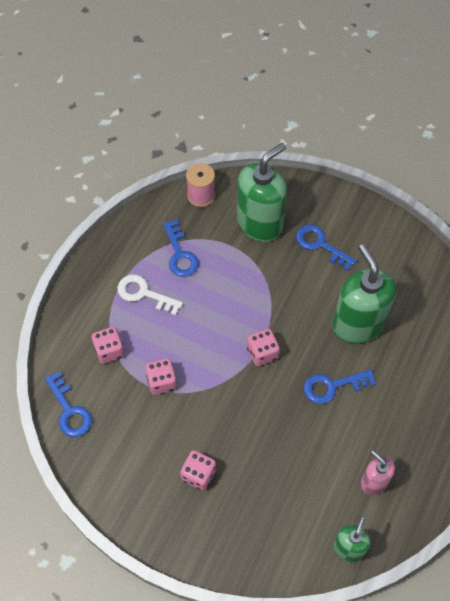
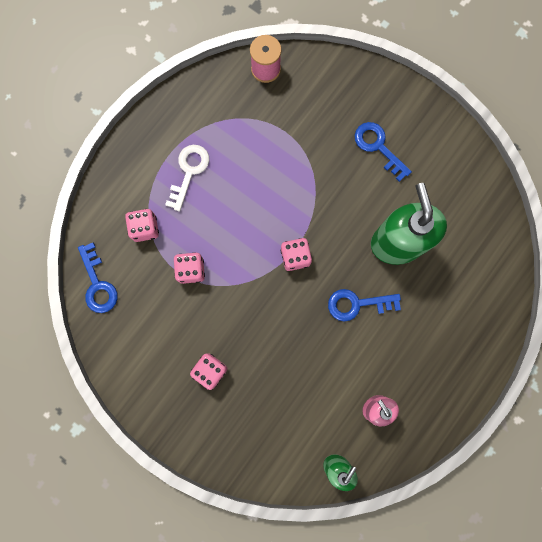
camera: 10 degrees right, 20 degrees up
(144, 294) = (189, 172): white key -> white key turned 75 degrees clockwise
(180, 254) = (232, 134): blue key -> none
(260, 224) = (320, 112): green soap dispenser -> none

